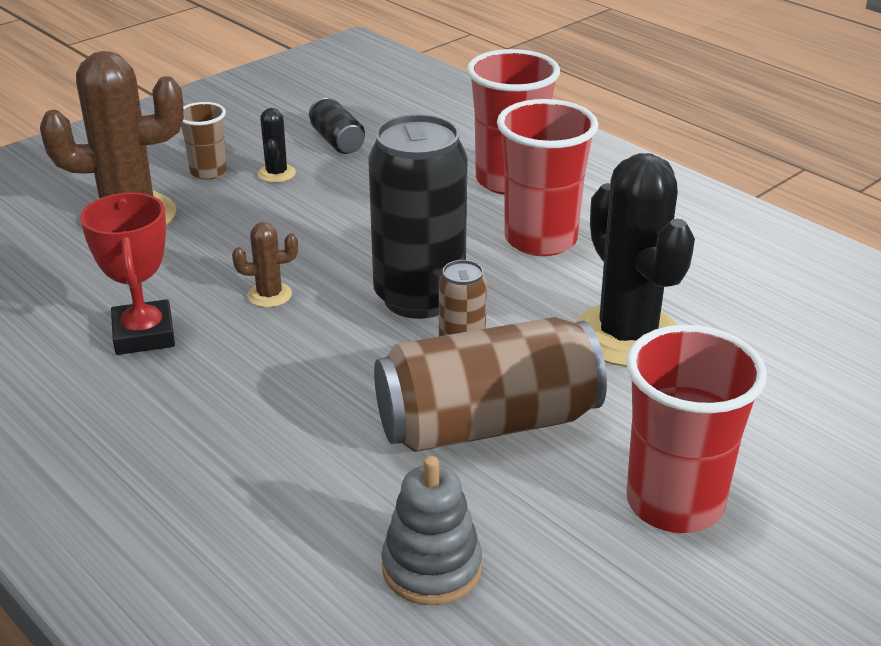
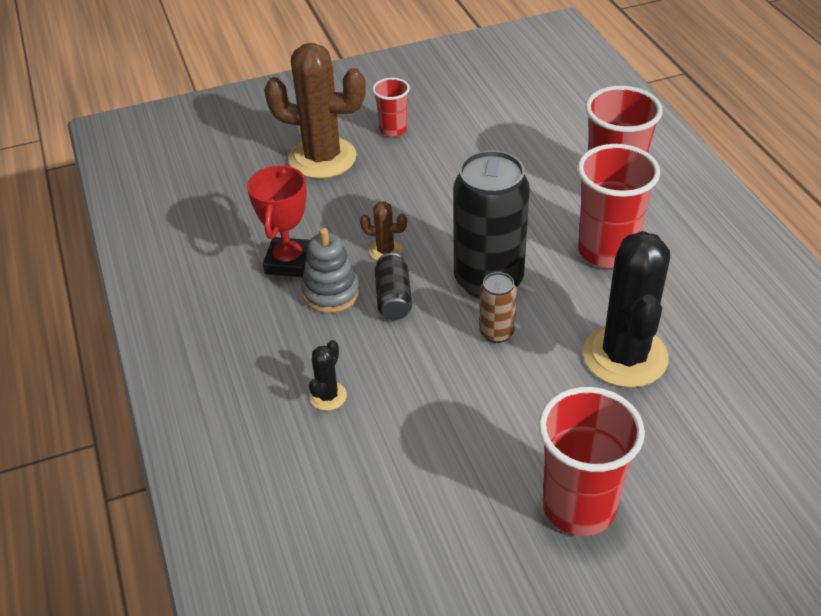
camera: 25 degrees right, 10 degrees up
(208, 172) = (393, 130): brown cup -> red cup
(276, 174) = (440, 142): black cactus -> black cactus (328, 396)
(337, 141) = (499, 121): black can -> black can (393, 298)
(431, 568) = (386, 501): grey stacking toy -> grey stacking toy (331, 293)
(487, 424) = (481, 401): brown can -> none

